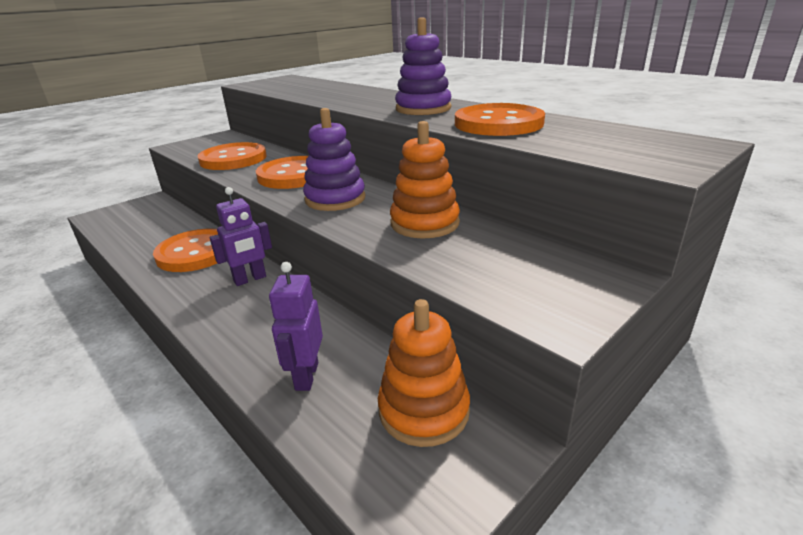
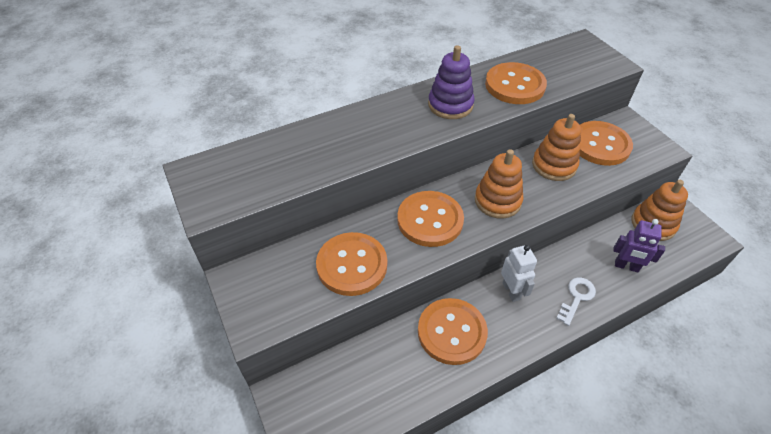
camera: 75 degrees left, 20 degrees up
(240, 328) = (576, 298): none -> white key
(250, 279) = (511, 291): purple robot -> white robot
(335, 199) = (497, 201): purple stacking toy -> orange stacking toy
(507, 253) = (600, 145): none -> orange button

